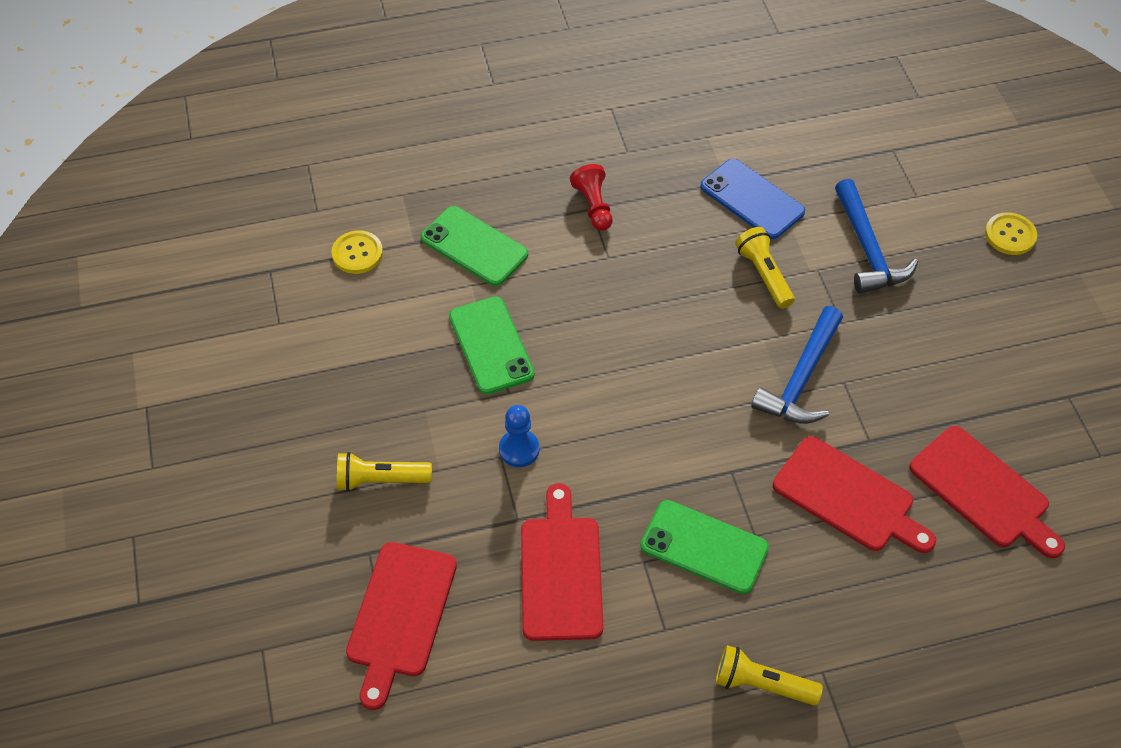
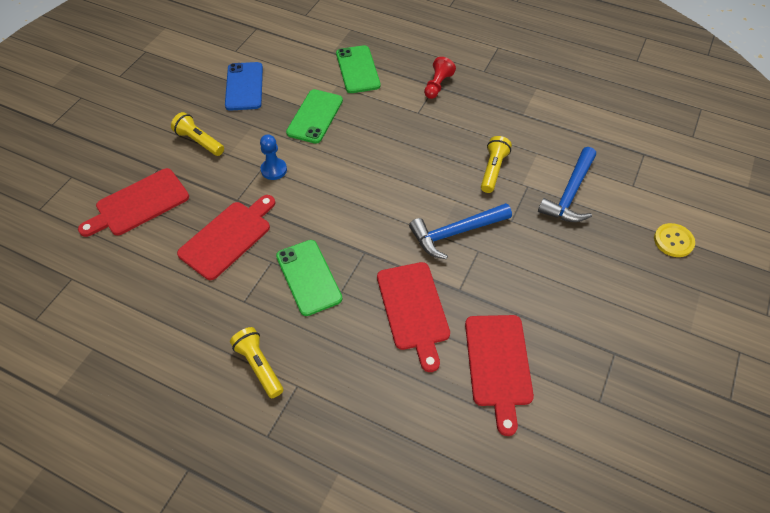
camera: 40 degrees right, 0 degrees up
(357, 253) = (301, 42): yellow button -> none
(752, 199) = (528, 130): blue phone -> blue phone (244, 86)

